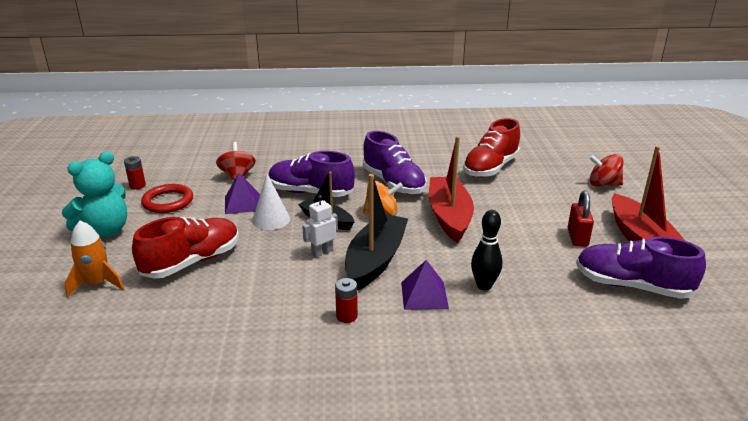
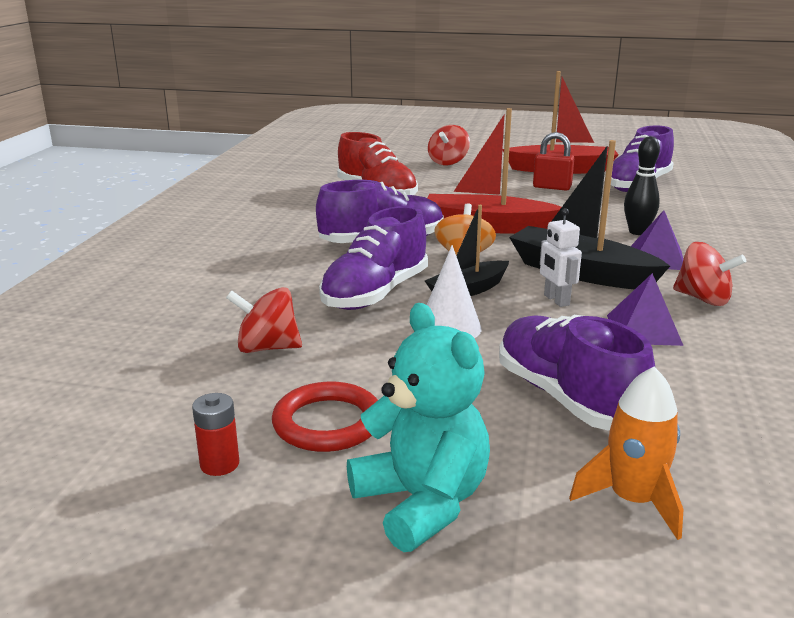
camera: 75 degrees left, 5 degrees down
(192, 262) = (567, 398): red shoe -> purple shoe
(242, 203) = (380, 348): purple pyramid -> purple pyramid (643, 330)
(347, 316) = (703, 299): red battery -> red spinning top

